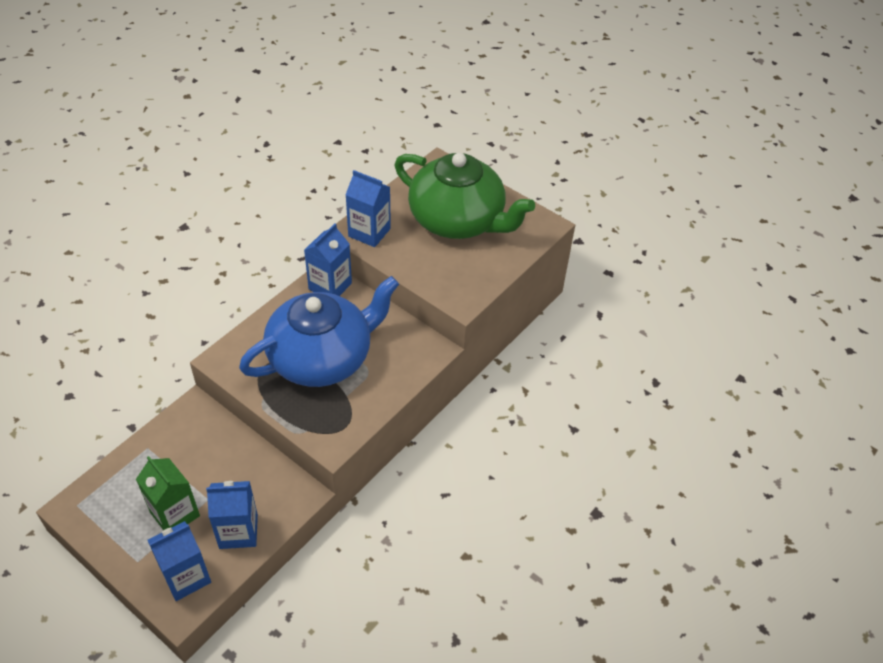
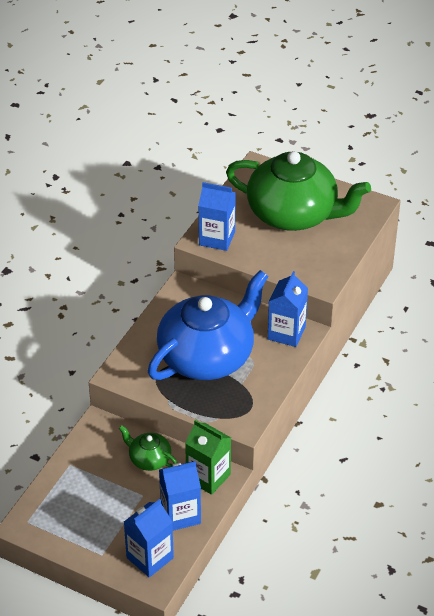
camera: 10 degrees left, 5 degrees down
(175, 514) = (118, 512): green carton -> green carton (208, 477)
(230, 458) = (149, 459): none -> green teapot
(330, 286) = (190, 294): blue carton -> blue carton (286, 333)

